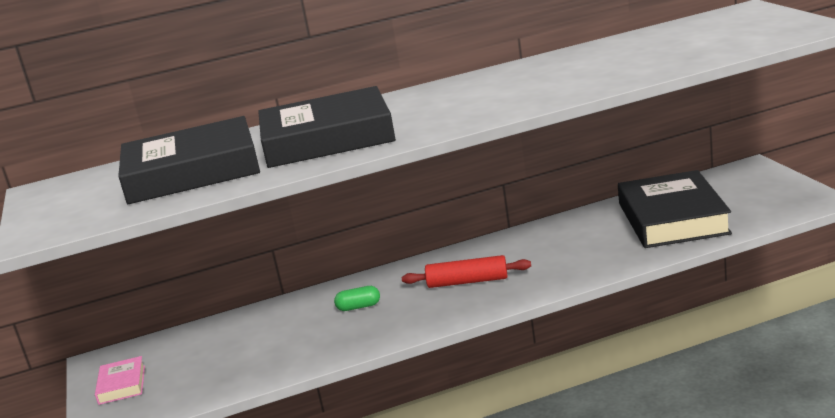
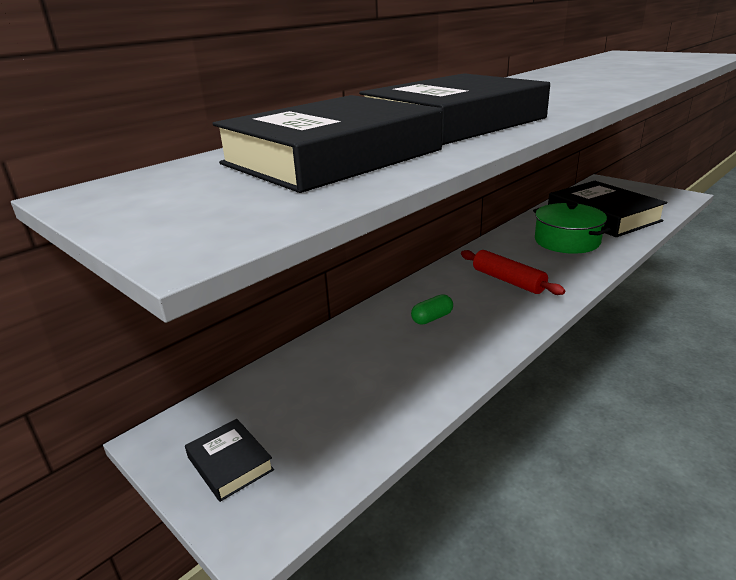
camera: 30 degrees left, 5 degrees up
(122, 385) = (230, 463): pink book -> black book
(467, 281) = (508, 280): red rolling pin -> red rolling pin turned 75 degrees clockwise
(585, 246) = (567, 241): none -> green pot

